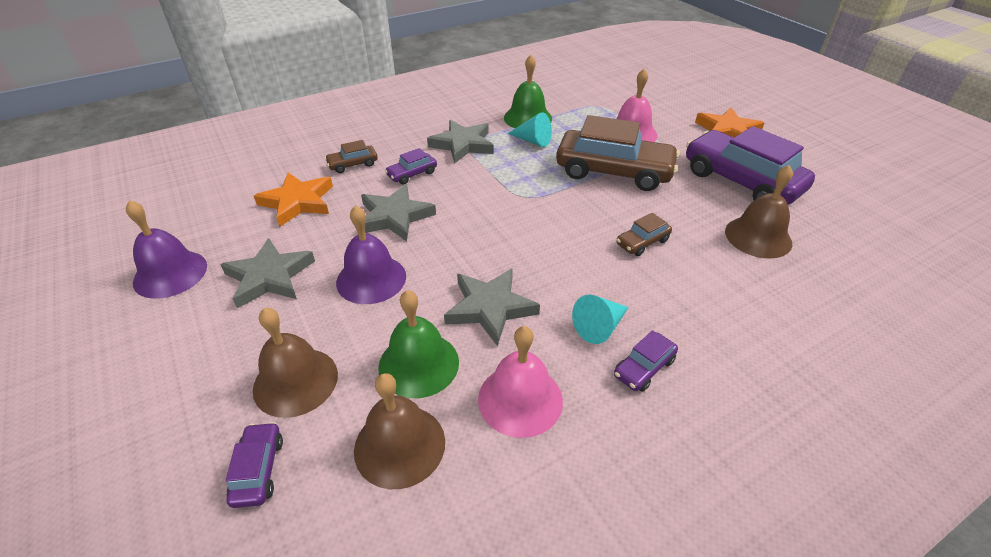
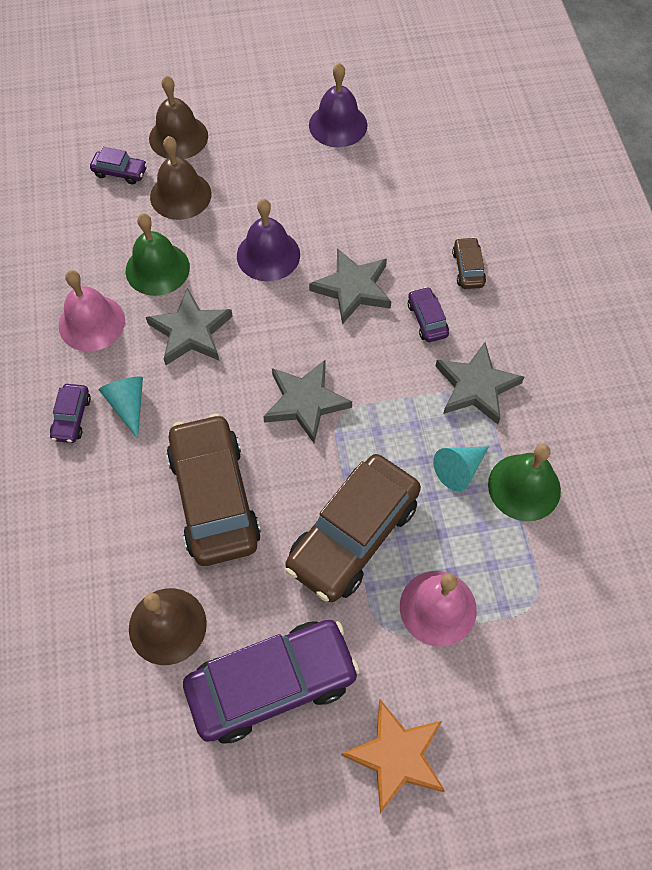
camera: 110 degrees right, 20 degrees up
(269, 277) = (304, 186): grey star -> grey star (305, 402)
(298, 202) = (411, 214): orange star -> none
(399, 445) = (96, 244): brown bell -> brown bell (178, 137)
(642, 242) = (214, 497): brown car -> brown car, size x2.29
(644, 368) = (72, 417): purple car -> purple car turned 150 degrees counterclockwise

